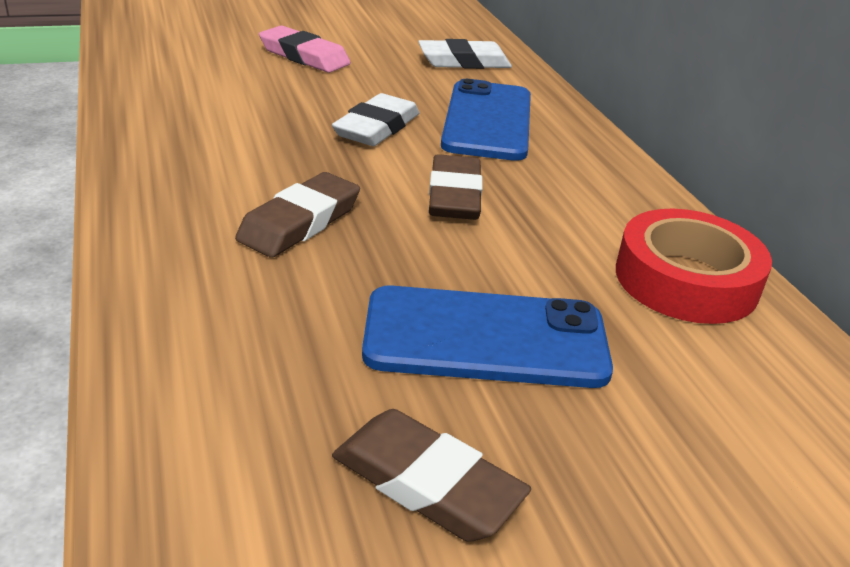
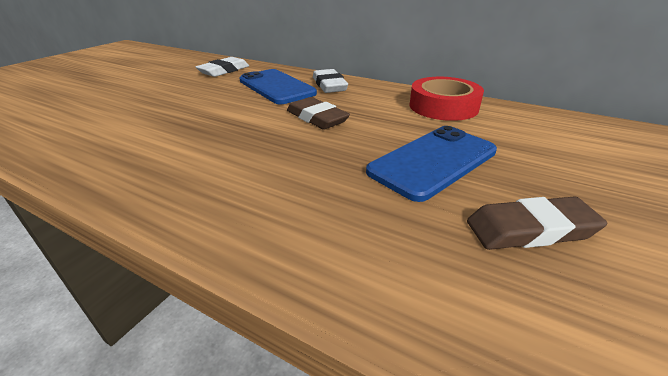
camera: 40 degrees left, 0 degrees up
(300, 222) = (271, 162): brown eraser -> none
(304, 56) = (135, 95): pink eraser -> none
(376, 127) = (232, 108): white eraser -> white eraser (329, 85)

